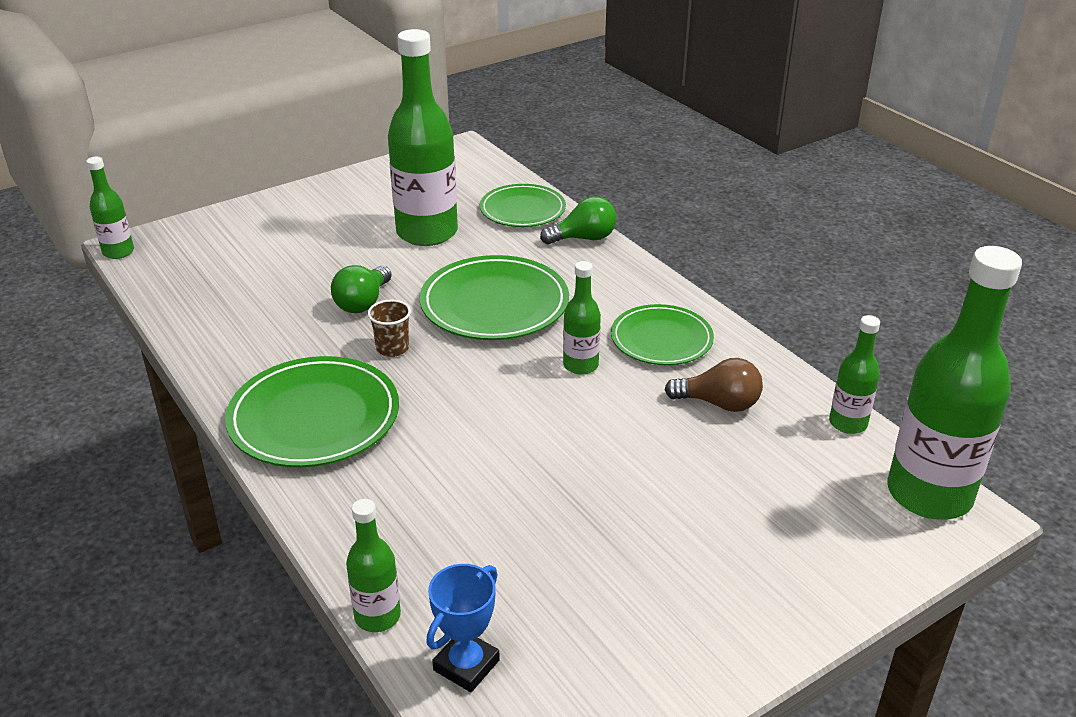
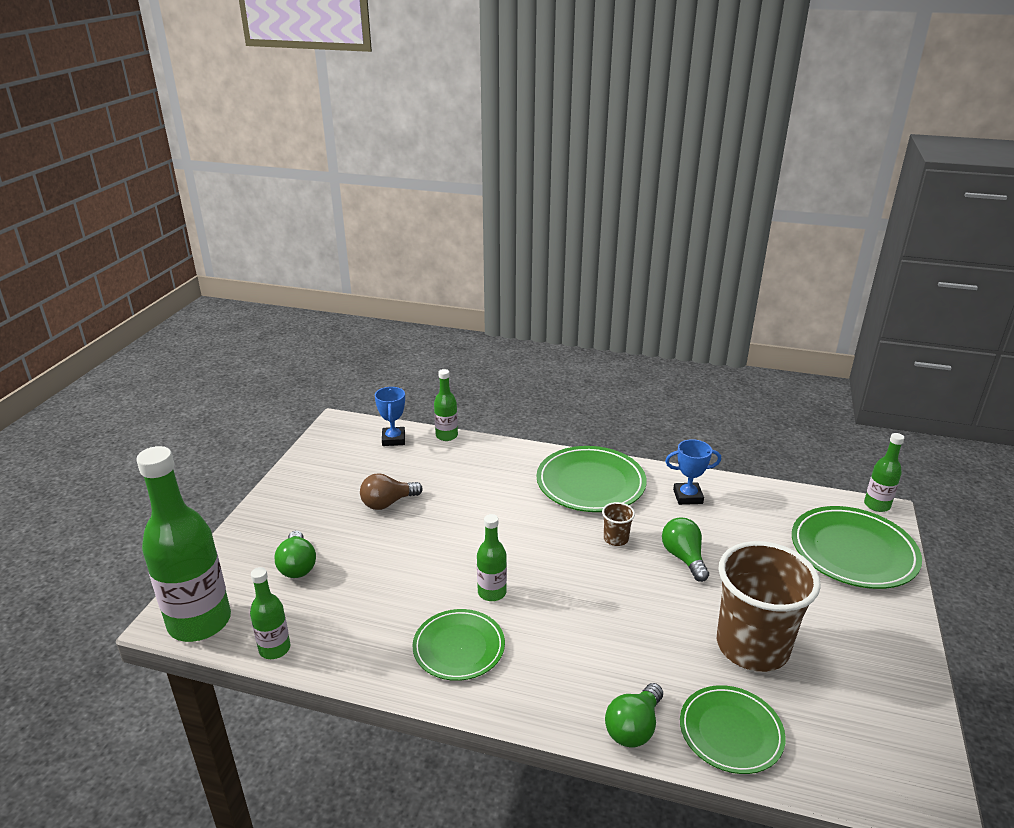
camera: 140 degrees right, 5 degrees down
(249, 347) = (687, 496): none -> blue trophy
(427, 233) = (752, 646): green bottle -> brown cup
(494, 304) = (606, 608): green plate -> green plate (853, 551)
(719, 403) = (375, 615): brown light bulb -> brown light bulb (388, 503)
(775, 505) = (297, 566): none -> green light bulb

